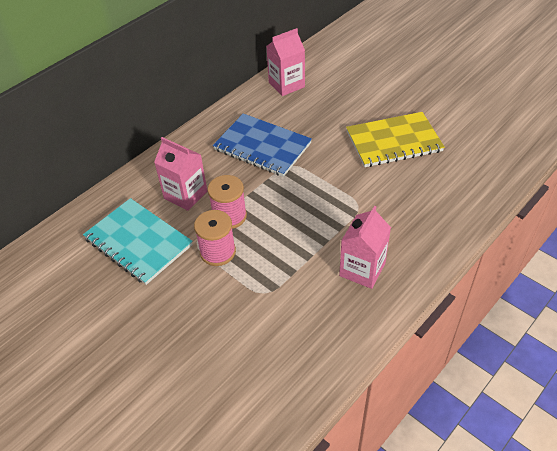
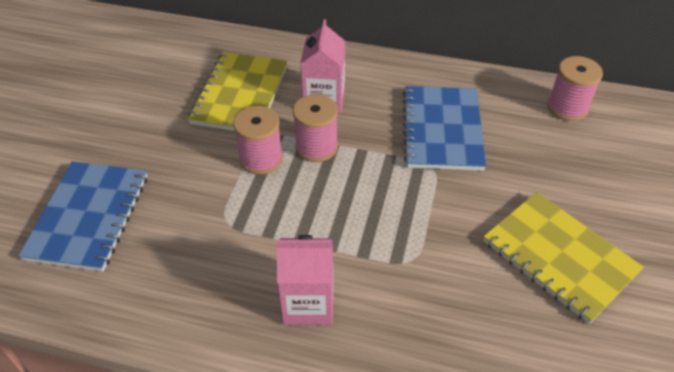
camera: 60 degrees right, 0 degrees up
(138, 242) = (240, 94): turquoise notebook -> yellow notebook
(199, 384) = (88, 217): none -> blue notebook
(286, 85) = (567, 107): pink carton -> pink spool

